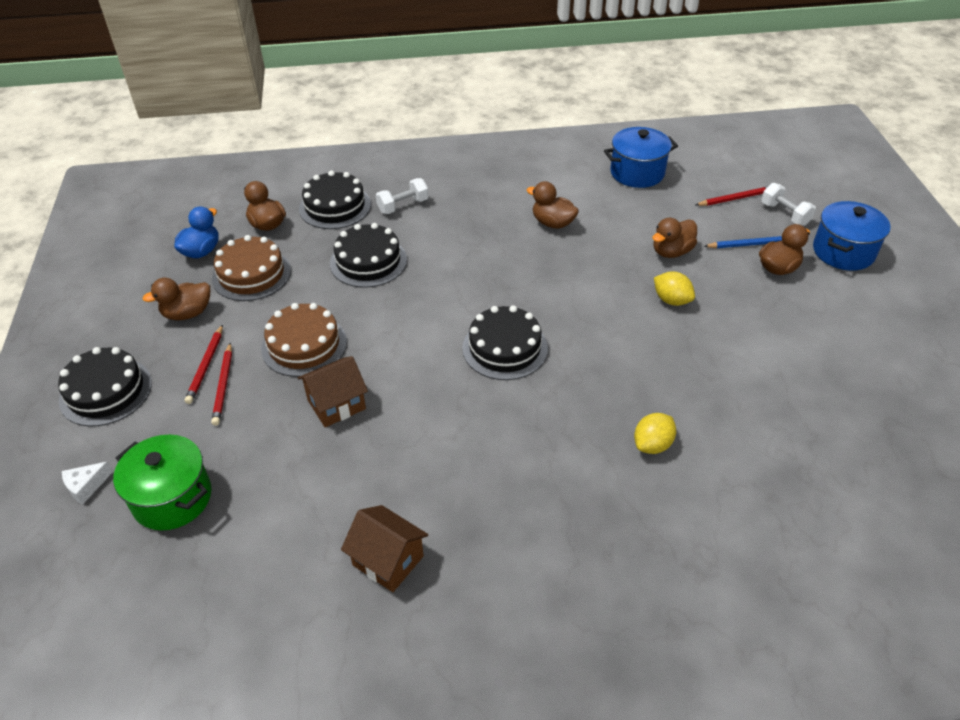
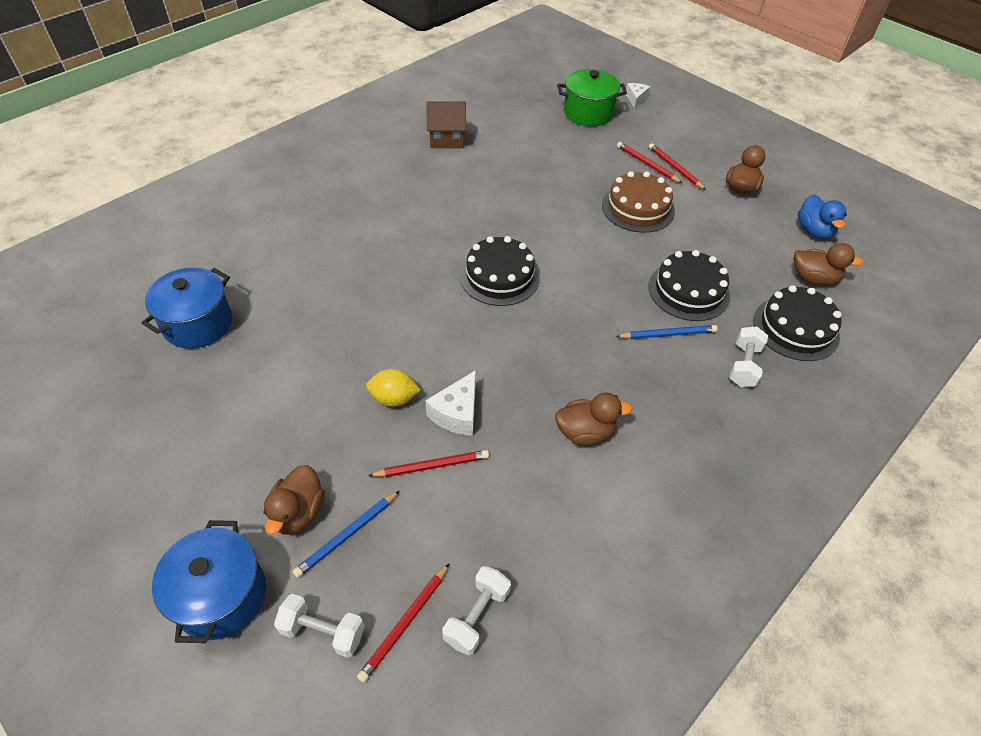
camera: 140 degrees right, 5 degrees up
(106, 391) = (703, 132): black cake -> none
(251, 274) = (750, 234): brown cake -> none
(336, 404) = (567, 187): brown house -> none
(426, 244) = (667, 334): none -> blue pencil
(630, 271) = (457, 413): none -> white cheese
(637, 173) = (565, 593): blue pot -> blue pot (198, 324)
(652, 445) = (335, 262): yellow lemon -> none
(671, 252) = (431, 466): brown duck -> red pencil
(693, 185) = (476, 616): none -> white dumbbell

